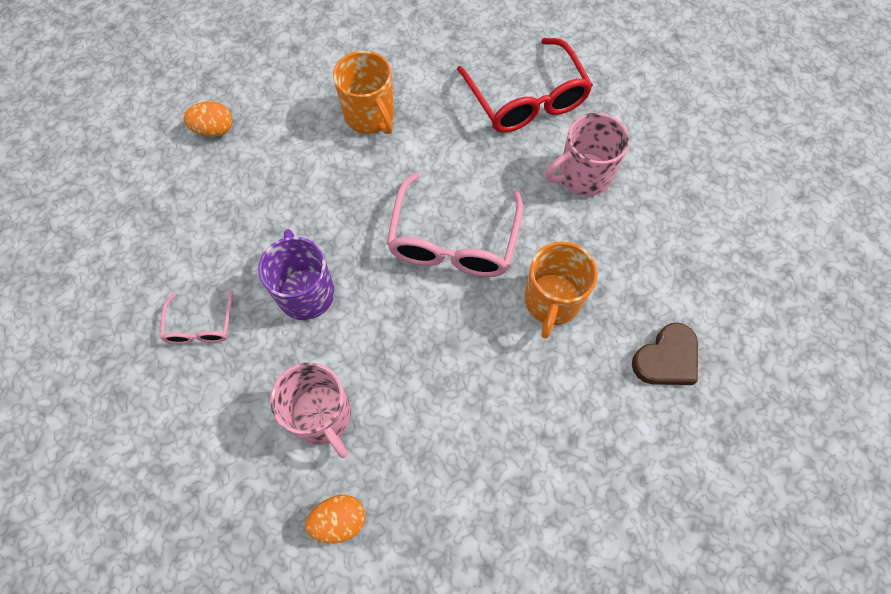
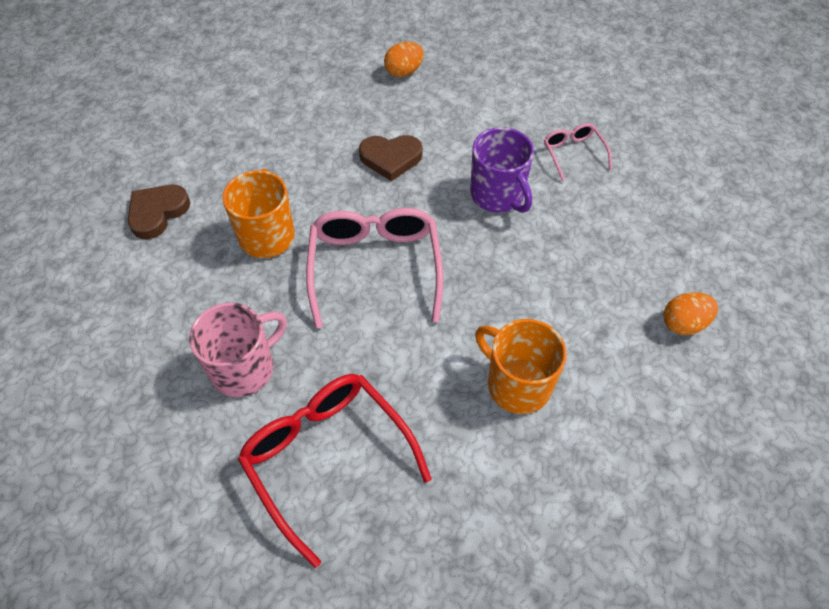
camera: 165 degrees right, 10 degrees down
(322, 416) = (442, 120): pink mug -> none
(401, 371) = (391, 158): none -> brown heart

